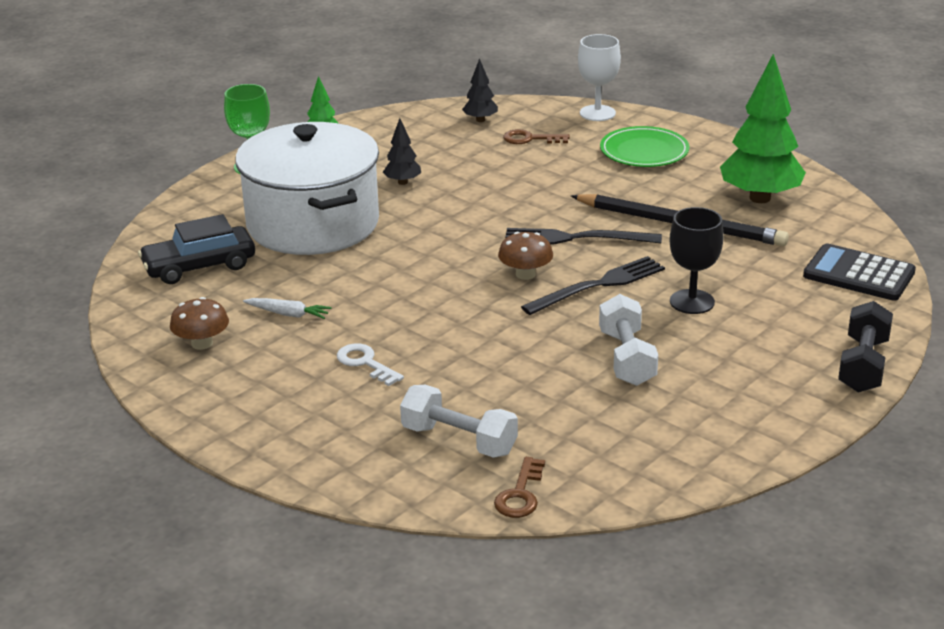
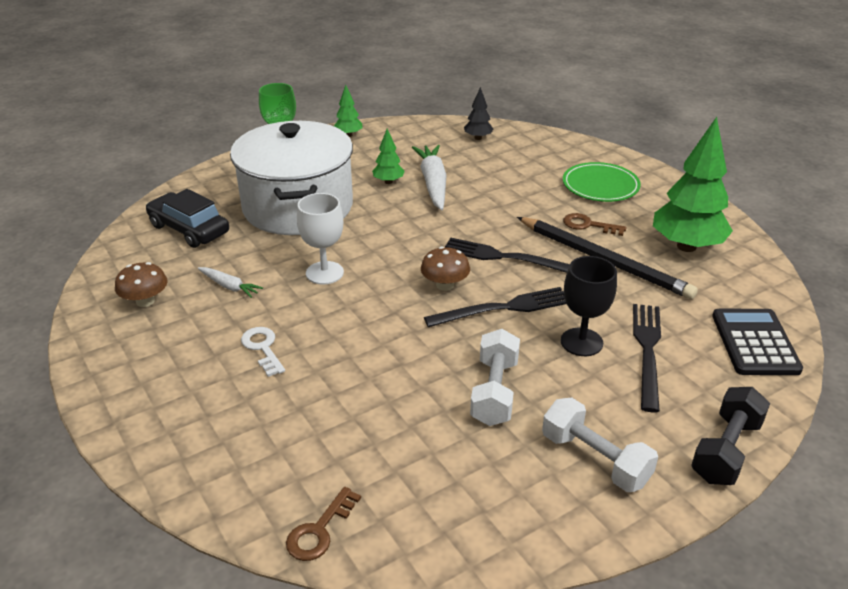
camera: 15 degrees right, 5 degrees up
(199, 266) = (189, 229): black car -> black car turned 45 degrees clockwise
(402, 182) = (388, 182): black tree -> green tree
(455, 176) = (433, 183): none -> white carrot
(459, 440) = (297, 451): white dumbbell -> white dumbbell (595, 459)
(530, 139) = (510, 160): brown key -> brown key (588, 225)
(597, 113) = (576, 146): white goblet -> white goblet (324, 273)
(759, 298) = (647, 351): none -> black fork
(859, 274) = (755, 343): black calculator -> black calculator turned 45 degrees clockwise

